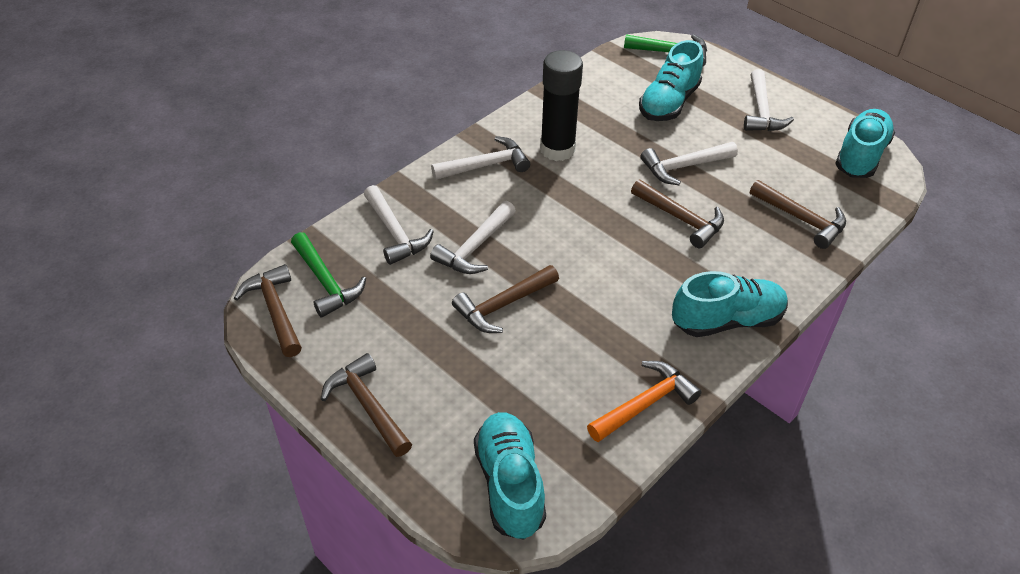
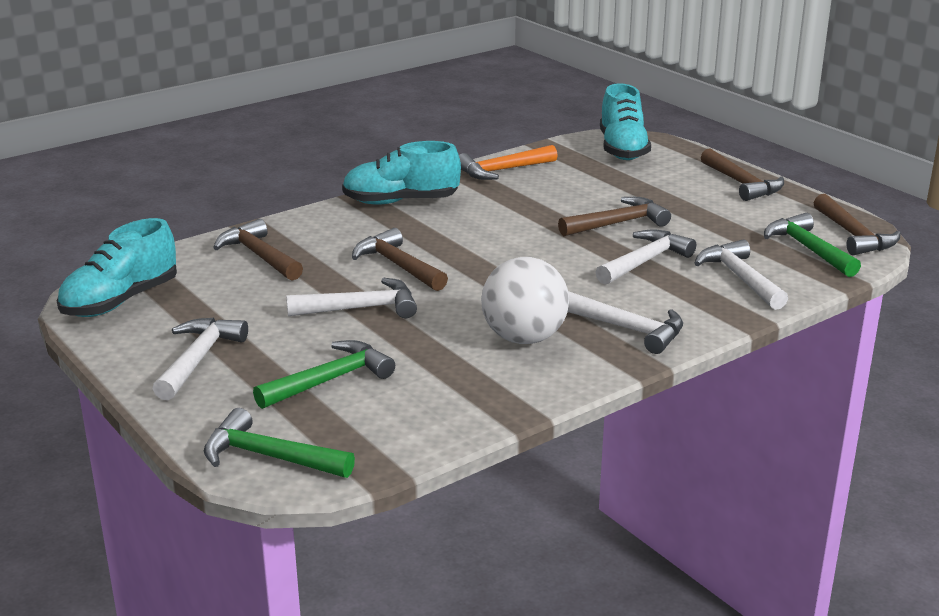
camera: 170 degrees left, 20 degrees down
(486, 165) = (627, 329): white hammer -> white hammer turned 135 degrees counterclockwise
(557, 149) = (524, 338): black glue stick -> white ball
(668, 103) = (330, 380): turquoise shoe -> green hammer

